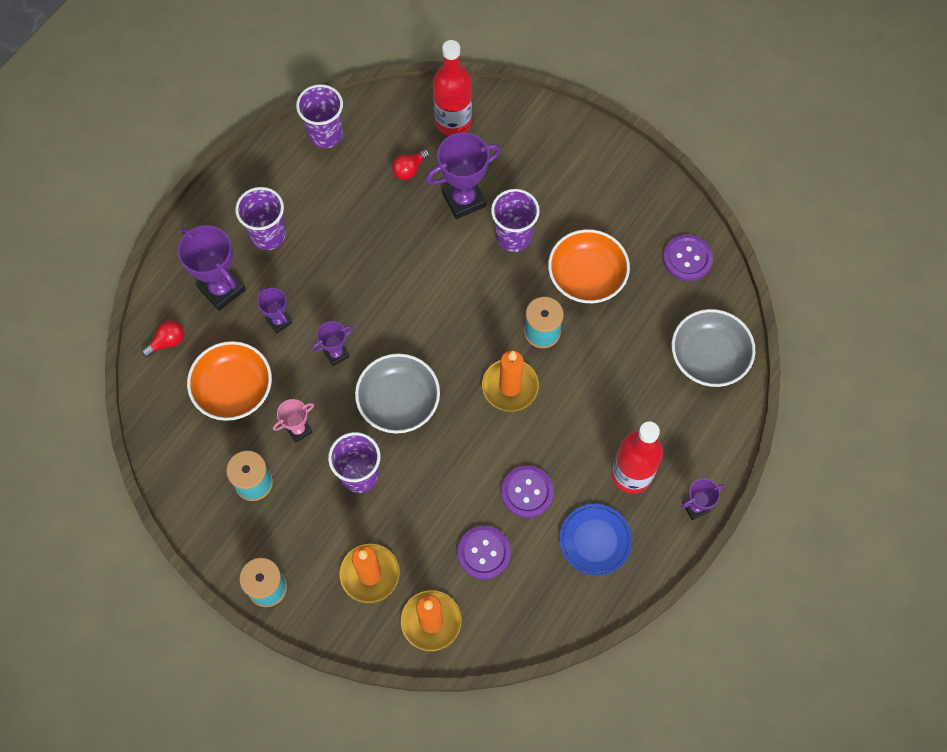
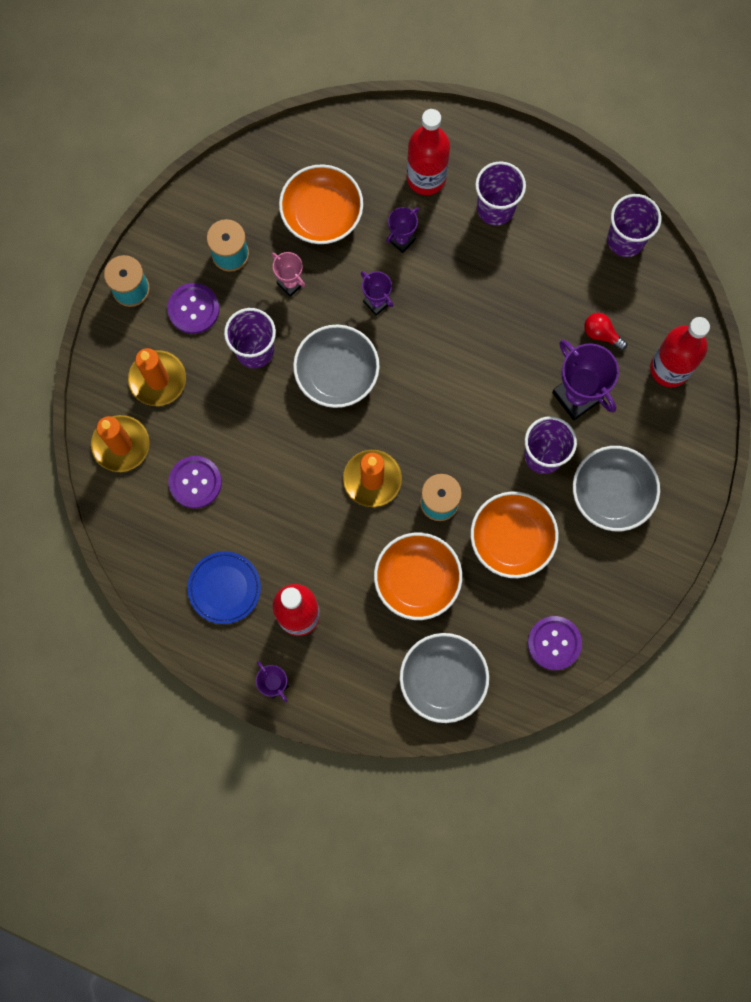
camera: 80 degrees right, 10 degrees up
(167, 342) = (360, 140): red light bulb -> none
(222, 289) = (426, 177): purple trophy -> red bottle
(527, 492) = (263, 514): purple button -> purple button (193, 309)
(558, 188) = (612, 493): none -> grey bowl
(612, 363) = (417, 579): none -> orange bowl

